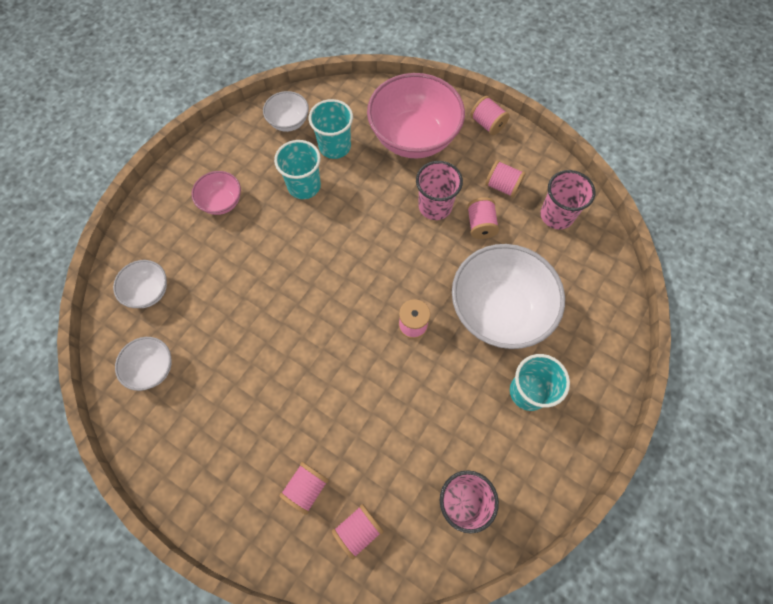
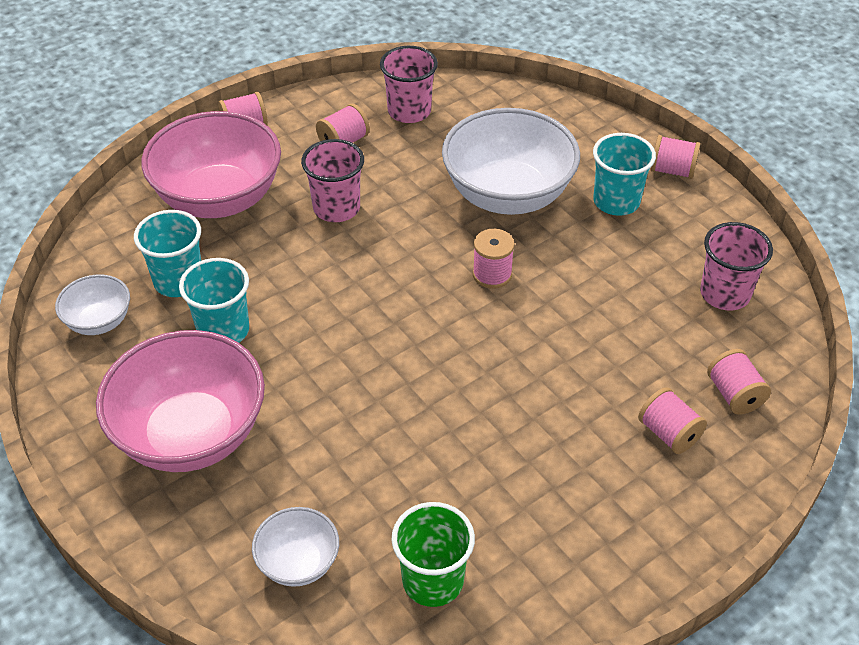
camera: 70 degrees left, 20 degrees down
(152, 368) = (433, 580): white bowl -> green cup
(222, 202) = (191, 434): pink bowl -> pink bowl, size x2.04
(480, 225) = (386, 176): pink spool -> pink spool (672, 170)

